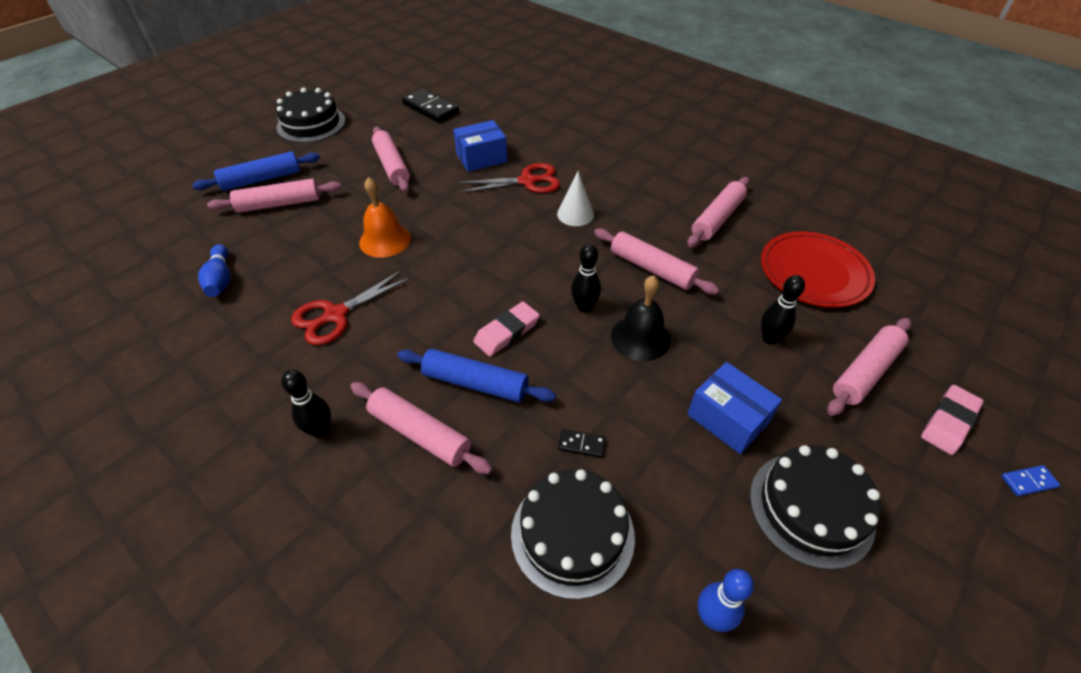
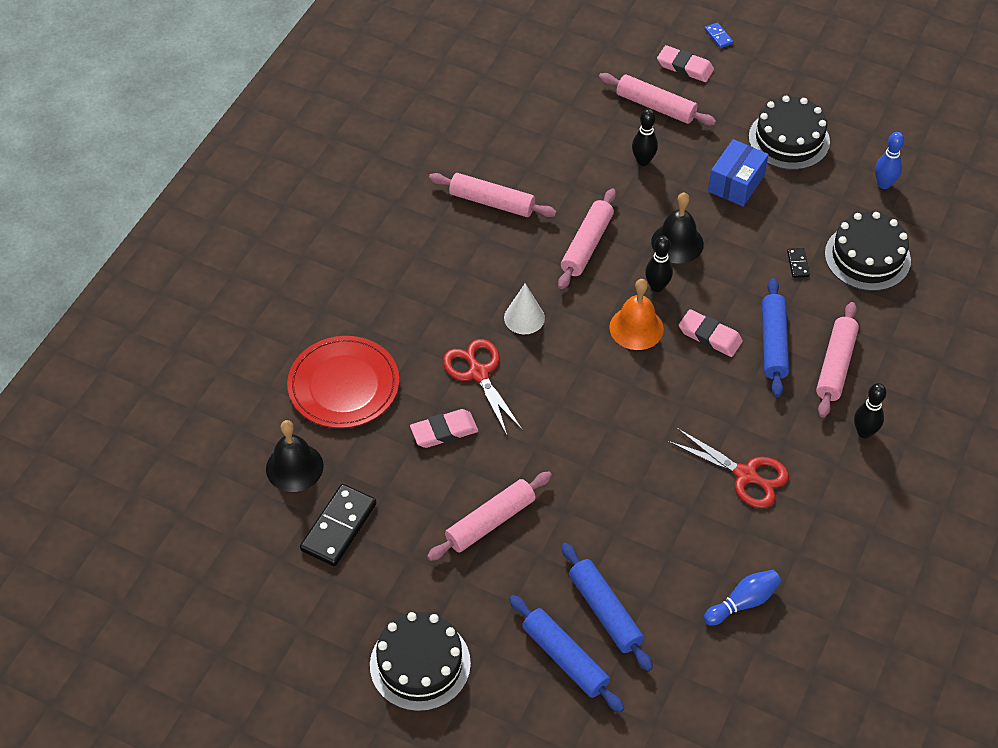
camera: 105 degrees left, 5 degrees up
(279, 204) = (605, 611): pink rolling pin -> blue rolling pin
(385, 240) = (627, 476): orange bell -> orange bell (636, 328)
(481, 158) = (444, 431): blue box -> pink eraser
(486, 98) = (294, 467): none -> black bell
(814, 272) = (548, 132): red plate -> red plate (344, 385)

